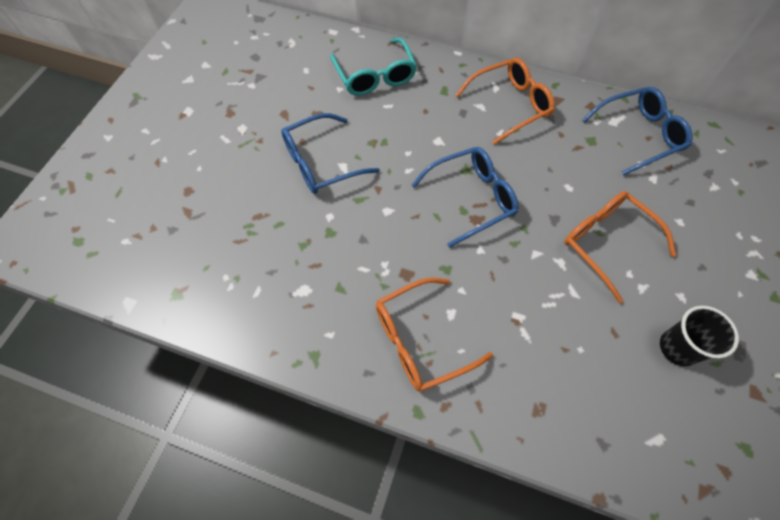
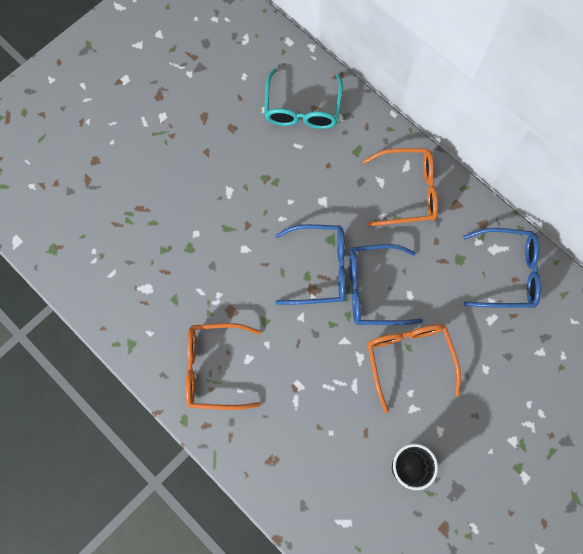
camera: 25 degrees right, 10 degrees up
(321, 163) = (212, 180): blue glasses -> blue glasses (373, 289)

